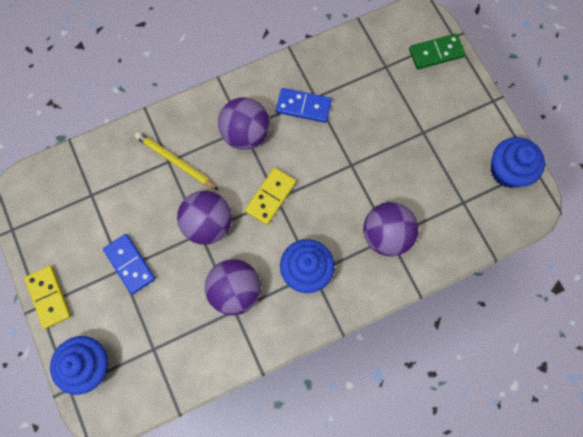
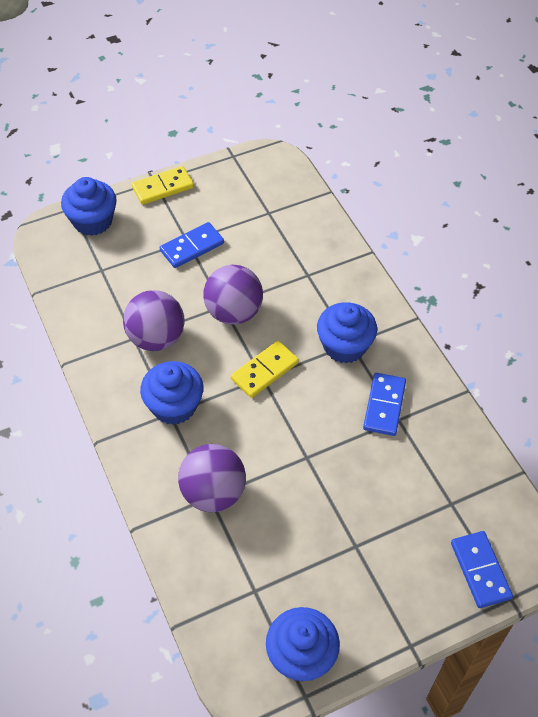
camera: 90 degrees right, 20 degrees down
(175, 162) = (307, 281): yellow pencil -> none
(246, 133) = (344, 346): purple ball -> blue cupcake
(270, 197) = (265, 371): yellow domino -> yellow domino turned 75 degrees counterclockwise
(436, 53) = (480, 570): green domino -> blue domino

